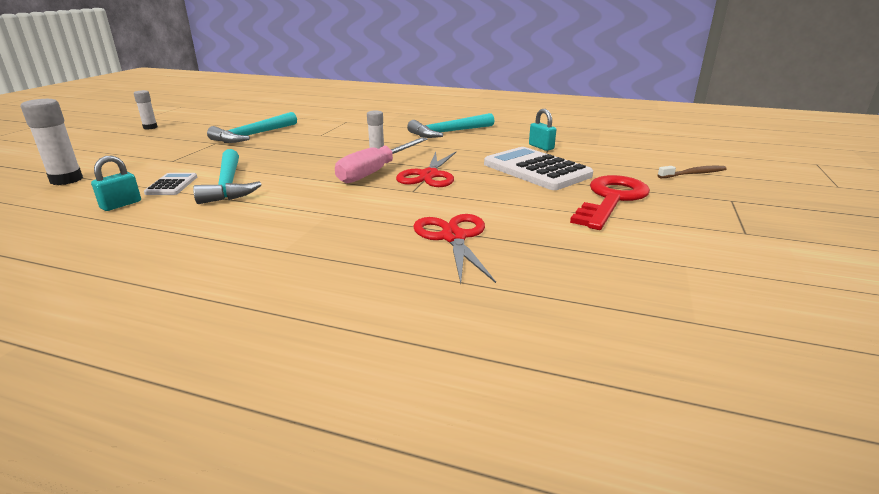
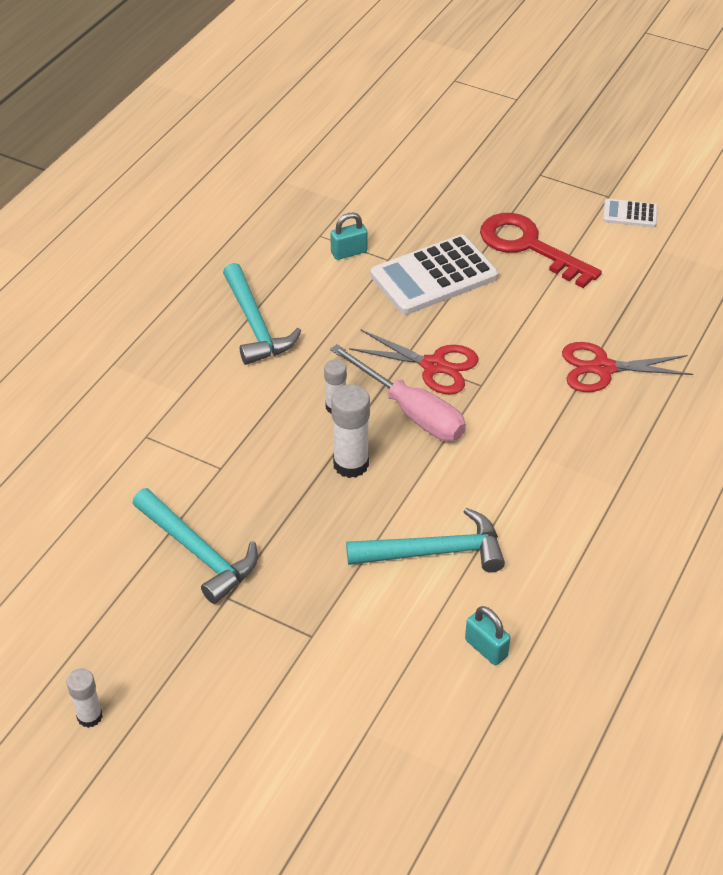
camera: 80 degrees left, 20 degrees up
(66, 180) = (378, 744): white glue stick -> white glue stick (351, 464)
(172, 185) = (423, 612): white calculator -> white calculator (630, 214)
(693, 174) = (469, 169): brown toothbrush -> none

